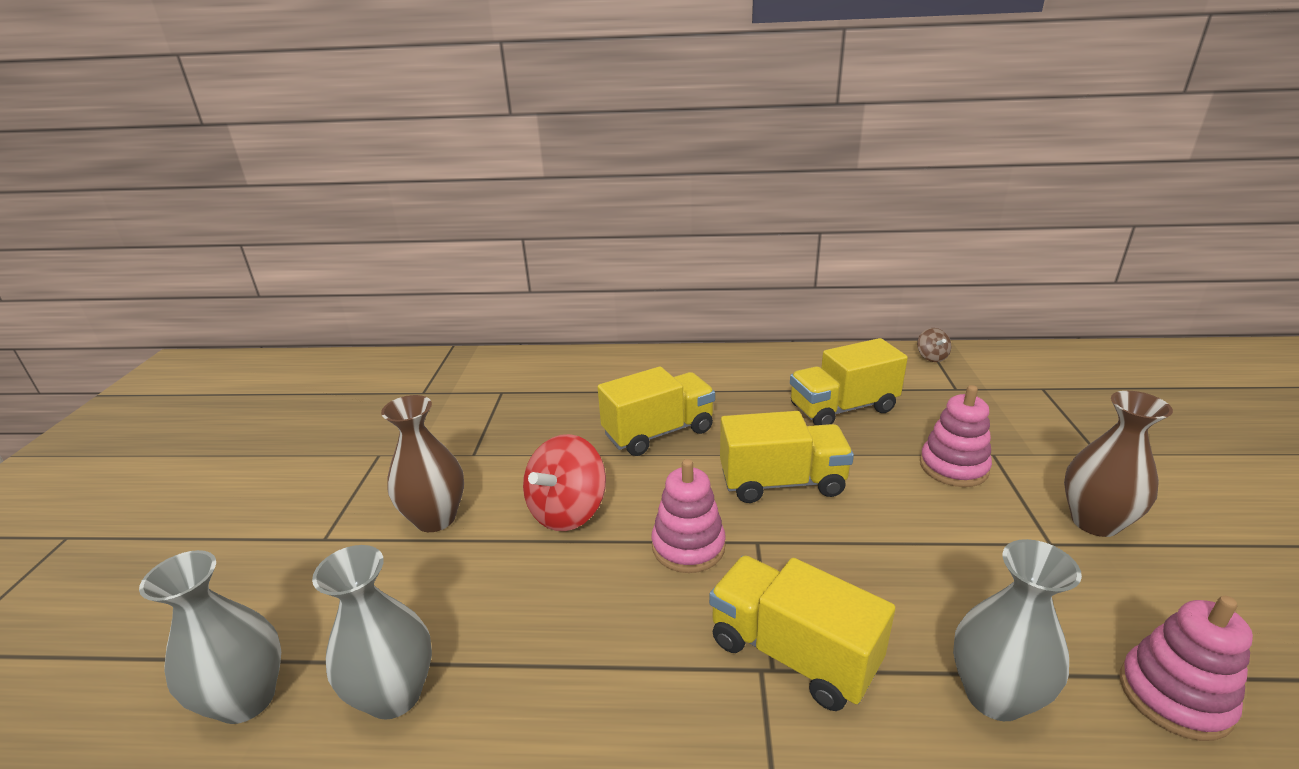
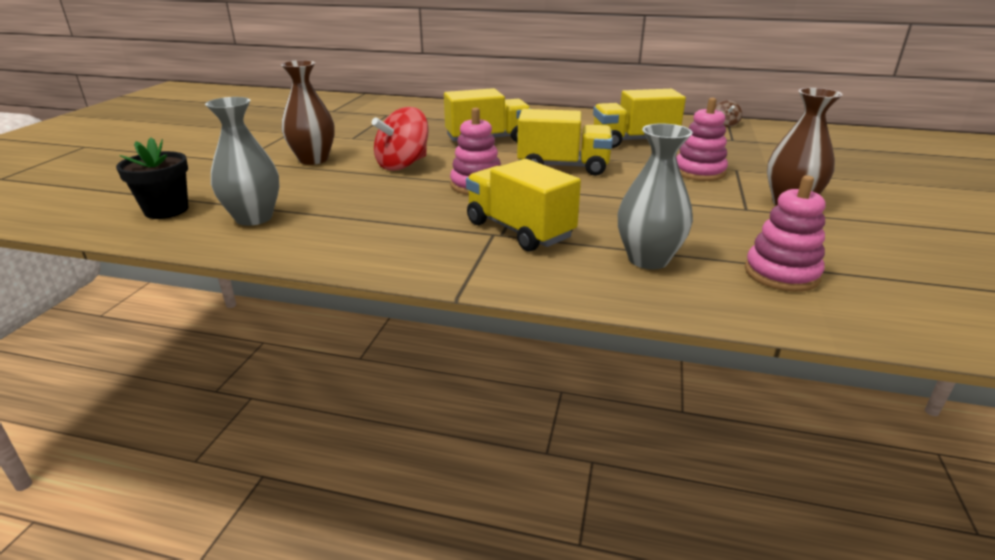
camera: 10 degrees right, 0 degrees up
(246, 699) = (166, 210): grey vase -> black flower pot

